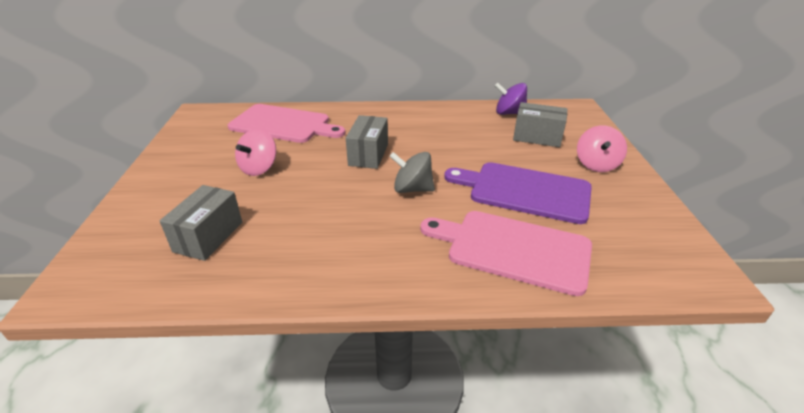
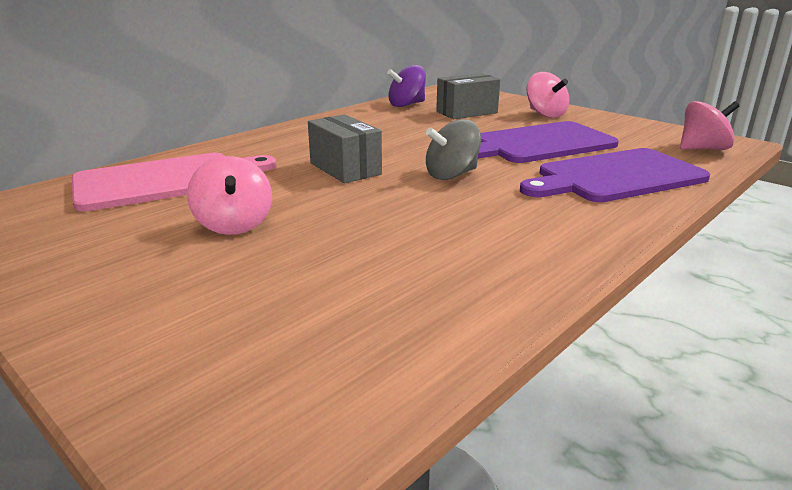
camera: 45 degrees left, 10 degrees down
(208, 236) = (327, 304): grey box -> none
(513, 249) = (616, 177): pink cutting board -> purple cutting board
(658, 266) = (703, 149): none -> pink spinning top

